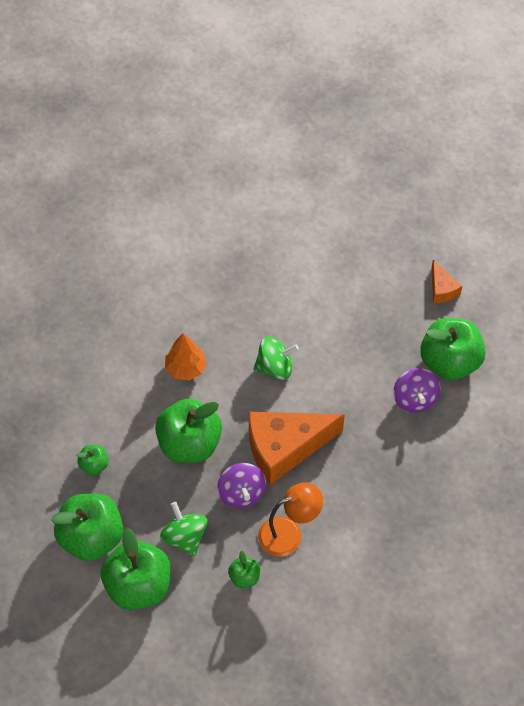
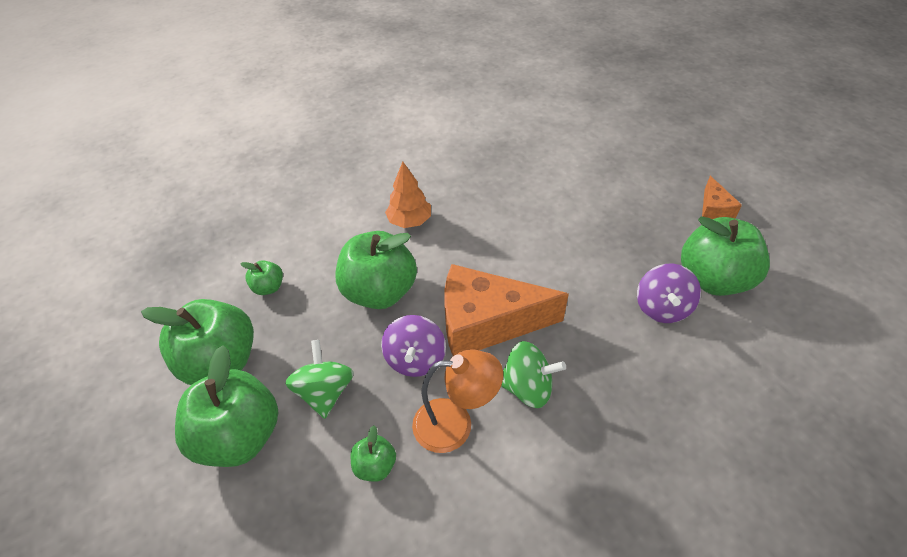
camera: 20 degrees right, 10 degrees down
(275, 367) = (504, 241): green spinning top -> green spinning top (527, 388)

